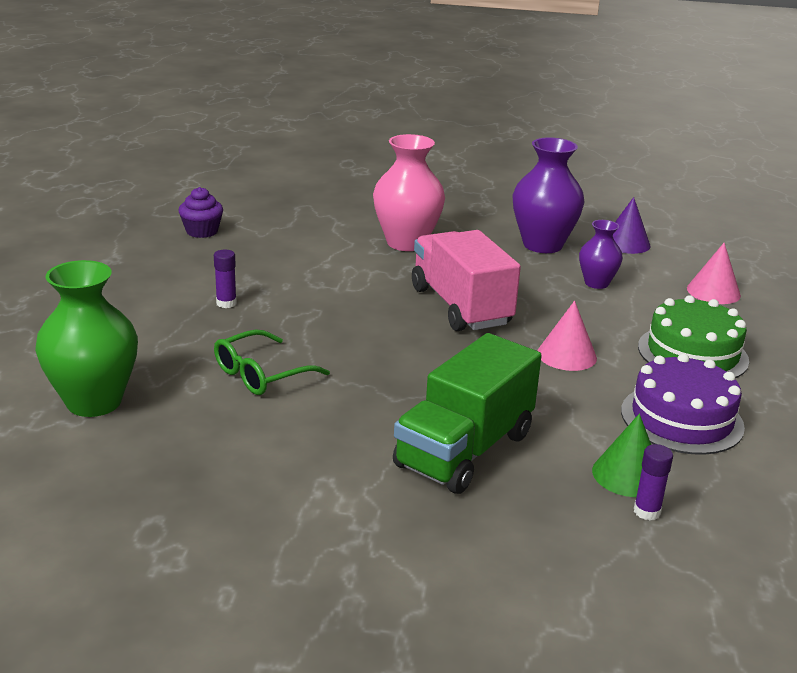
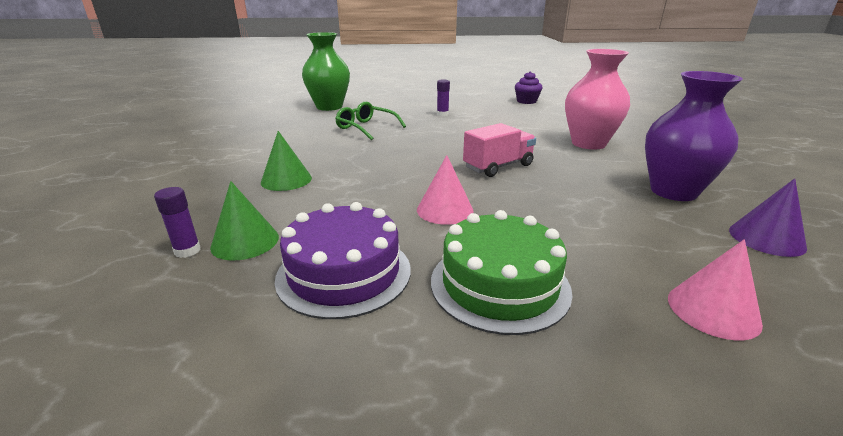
camera: 80 degrees right, 0 degrees up
(460, 306) = (498, 166): pink truck -> pink truck, size x0.66
(464, 450) = (286, 180): green truck -> green cone
(596, 283) = (619, 221): purple vase -> none

